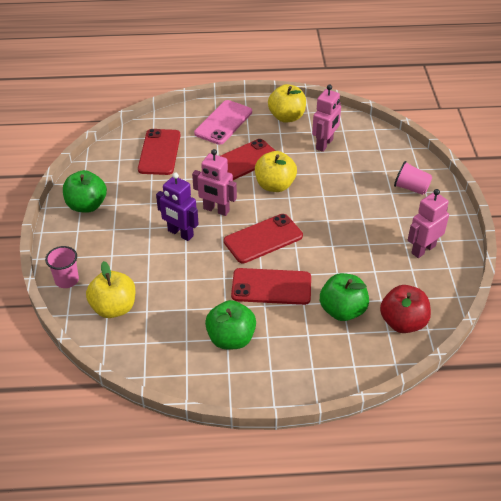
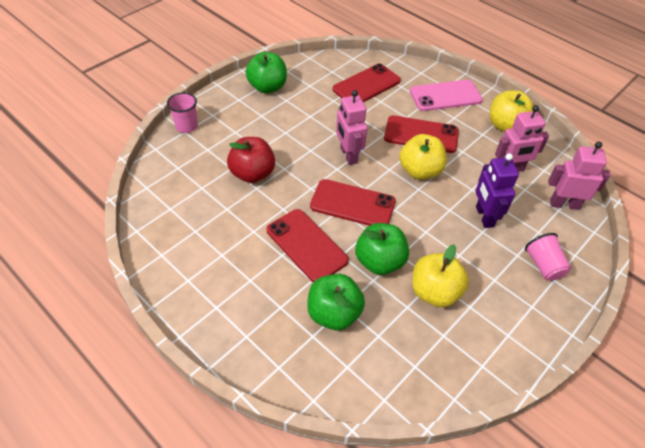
camera: 45 degrees right, 5 degrees up
(114, 308) = (186, 168): yellow apple -> yellow apple (434, 292)
(180, 233) = (299, 152): purple robot -> purple robot (484, 216)
(231, 338) = (224, 257): green apple -> green apple (379, 262)
(402, 322) = (369, 372): red apple -> red apple (252, 174)
(423, 249) = (479, 327): pink robot -> pink robot (564, 204)

